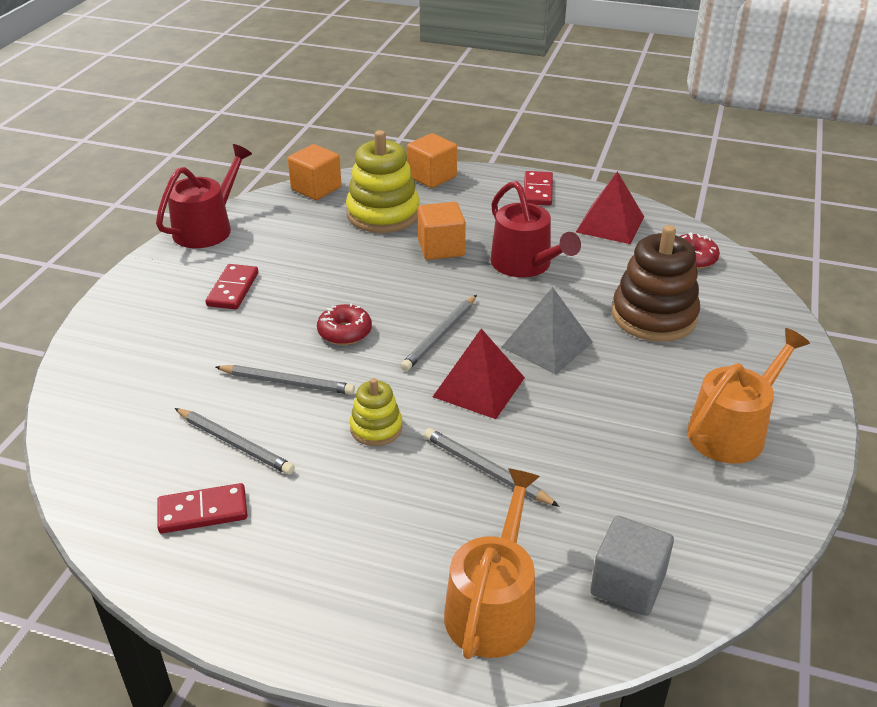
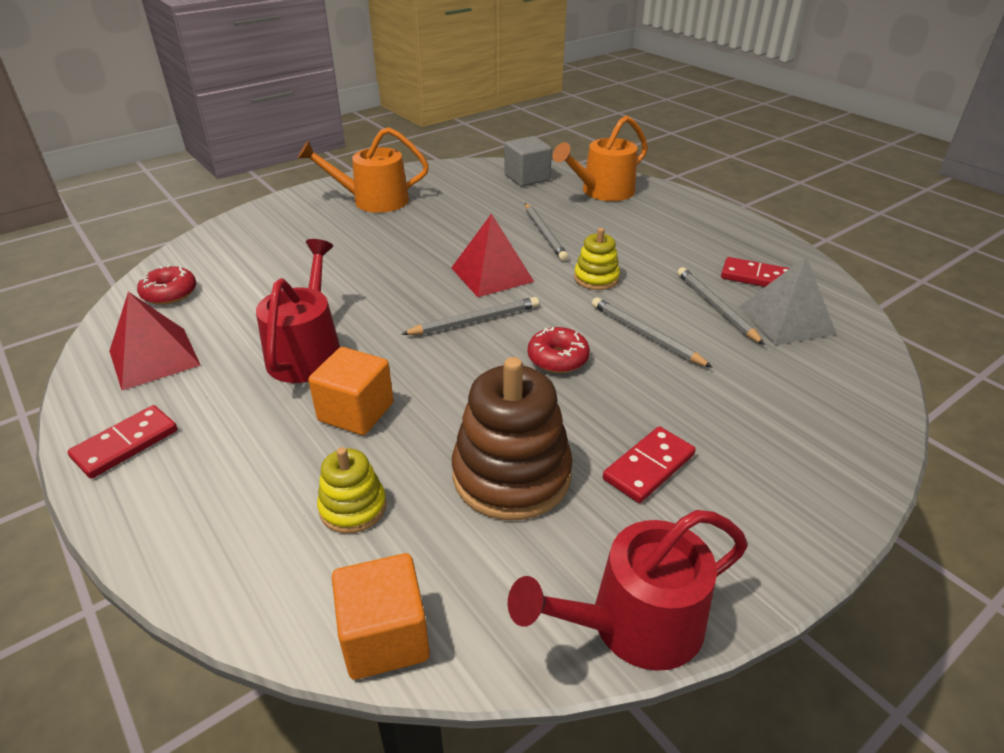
camera: 145 degrees left, 0 degrees up
(383, 214) = (353, 507): yellow stacking toy -> yellow stacking toy, size x0.54
(432, 177) = (192, 556): orange cube -> none
(547, 344) = (401, 281): grey pyramid -> grey pyramid (786, 320)
(654, 316) = (292, 267): brown stacking toy -> brown stacking toy (511, 475)

